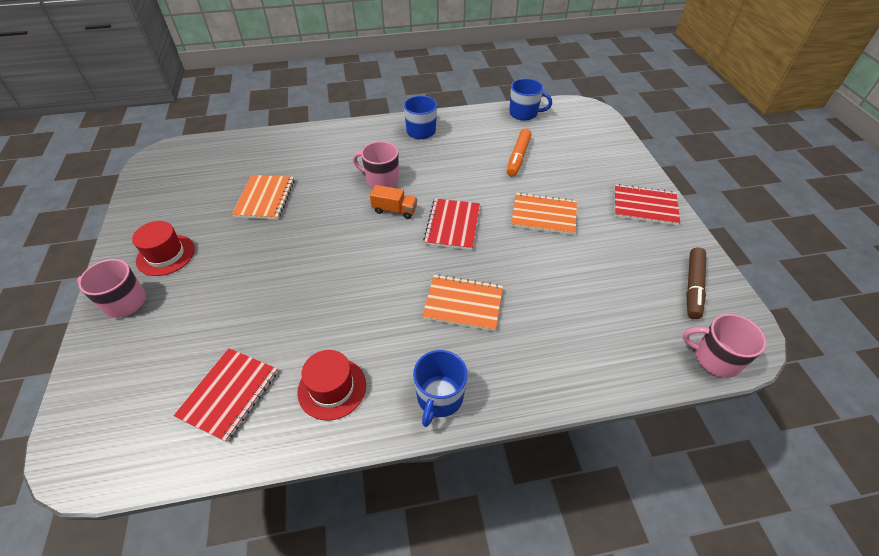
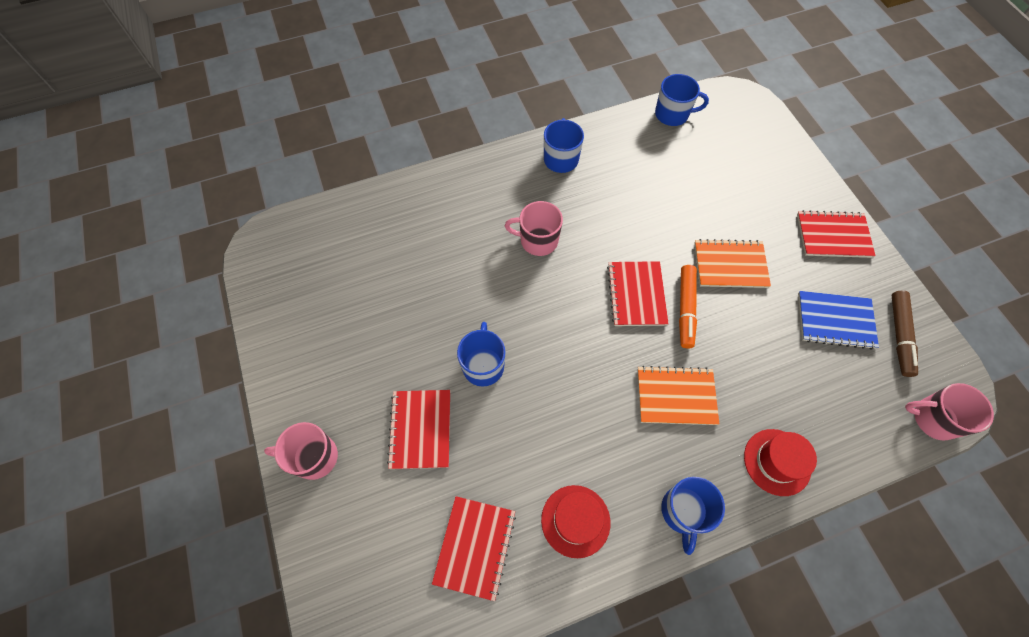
camera: 10 degrees left, 15 degrees up
(166, 255) = (333, 387): red hat -> red hat (777, 462)
(224, 295) = (421, 429): none -> red notebook
(265, 198) = (414, 289): orange notebook -> none
(299, 257) = (483, 365): none -> blue mug
(394, 210) = (567, 283): orange truck -> none
(518, 157) = (682, 184): orange marker -> orange marker (685, 309)
(632, 267) = (835, 320): none -> blue notebook

